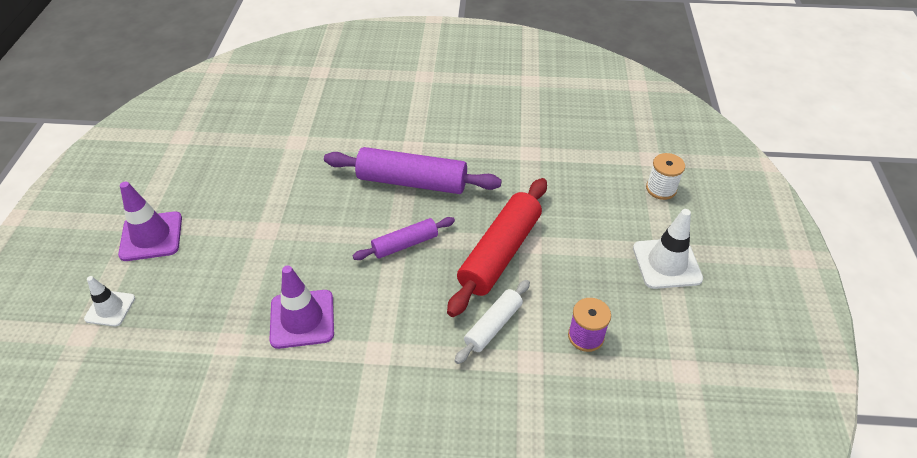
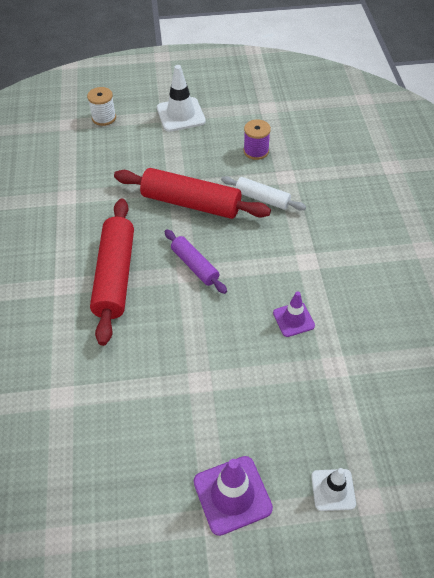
camera: 100 degrees left, 5 degrees up
(302, 319) = (293, 319): purple traffic cone -> purple traffic cone, size x0.63
(412, 182) = (115, 276): purple rolling pin -> red rolling pin

